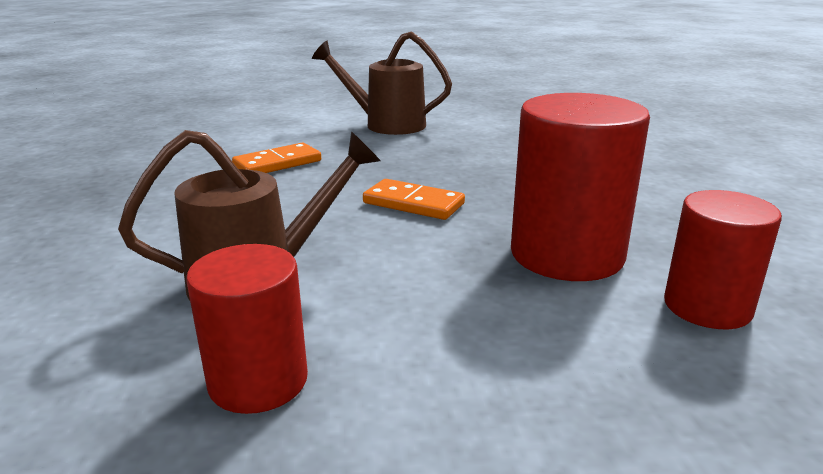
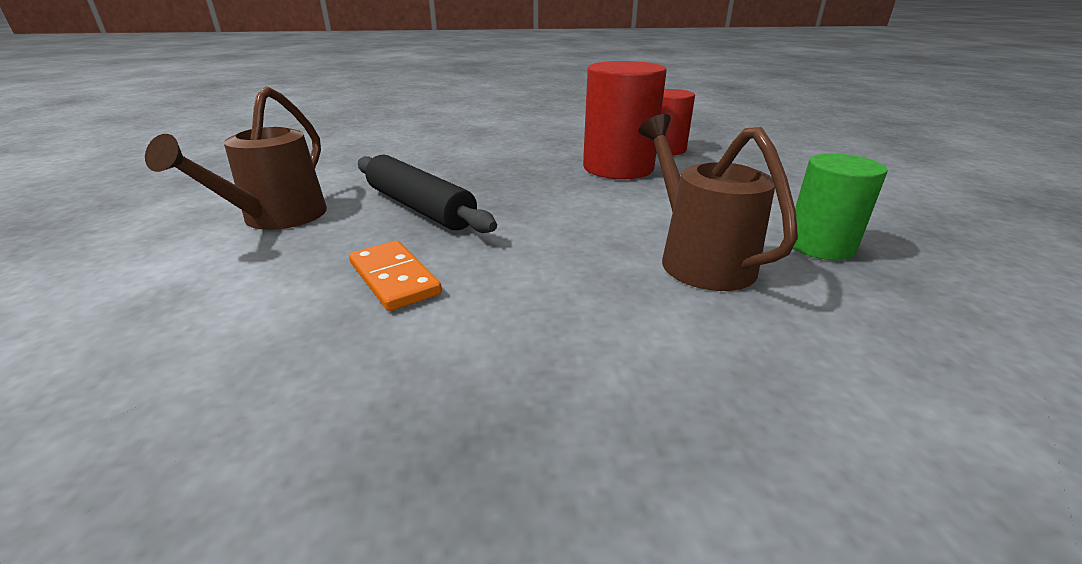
camera: 90 degrees left, 5 degrees up
(258, 381) = (820, 246): red cylinder -> green cylinder
(408, 160) = (420, 207): none -> black rolling pin
(413, 203) = (536, 205): orange domino -> none

